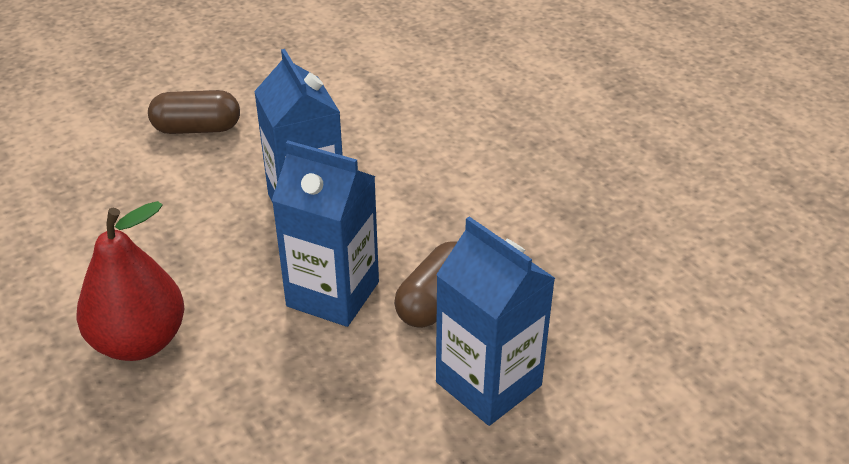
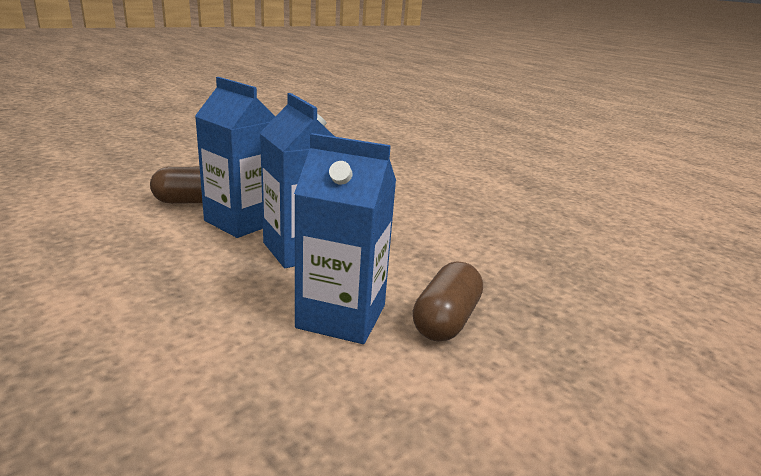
camera: 10 degrees left, 15 degrees down
(139, 341) = (129, 366): red pear -> none
(488, 383) = (531, 393): blue carton -> blue carton (242, 221)

